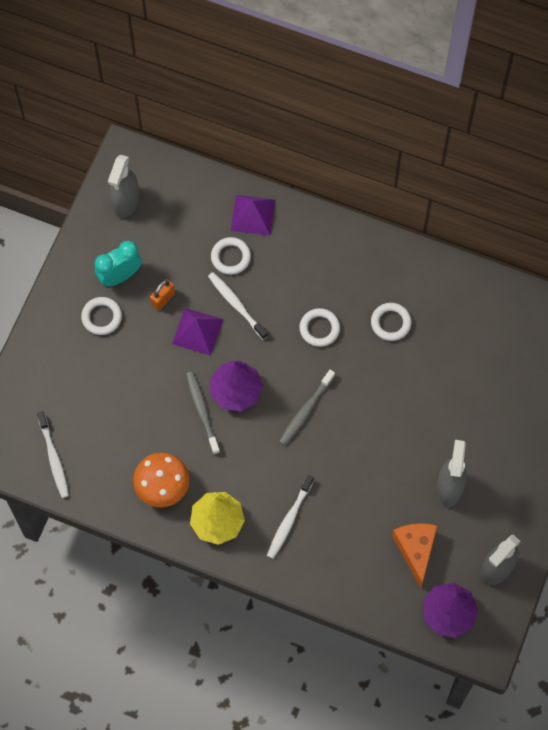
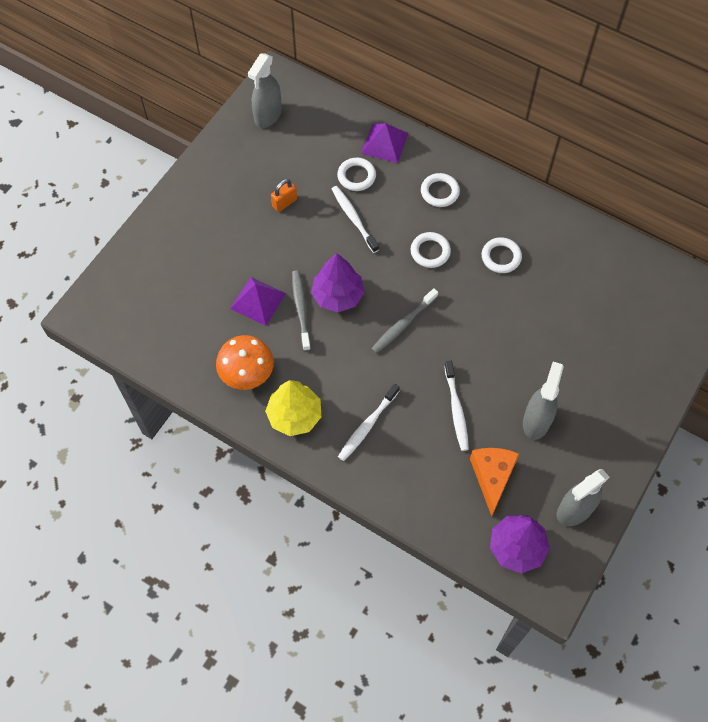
camera: 10 degrees right, 5 degrees down
(53, 458) = (146, 329): white toothbrush -> white toothbrush (456, 409)
(101, 317) = (223, 210): white ring -> white ring (439, 192)
(120, 276) = (248, 177): turquoise clock -> none
(197, 331) = (311, 236): purple pyramid -> purple pyramid (258, 301)

